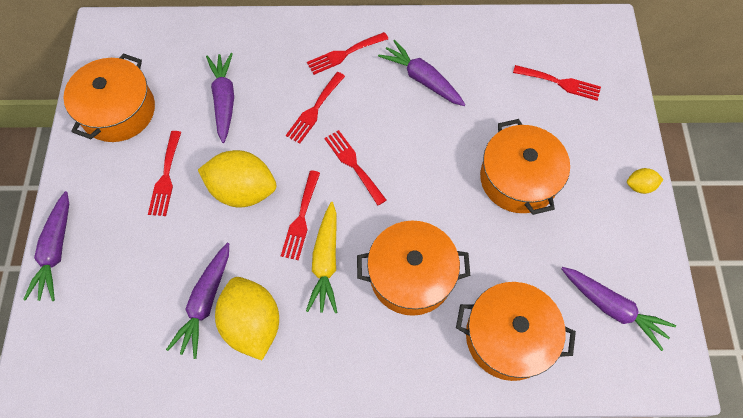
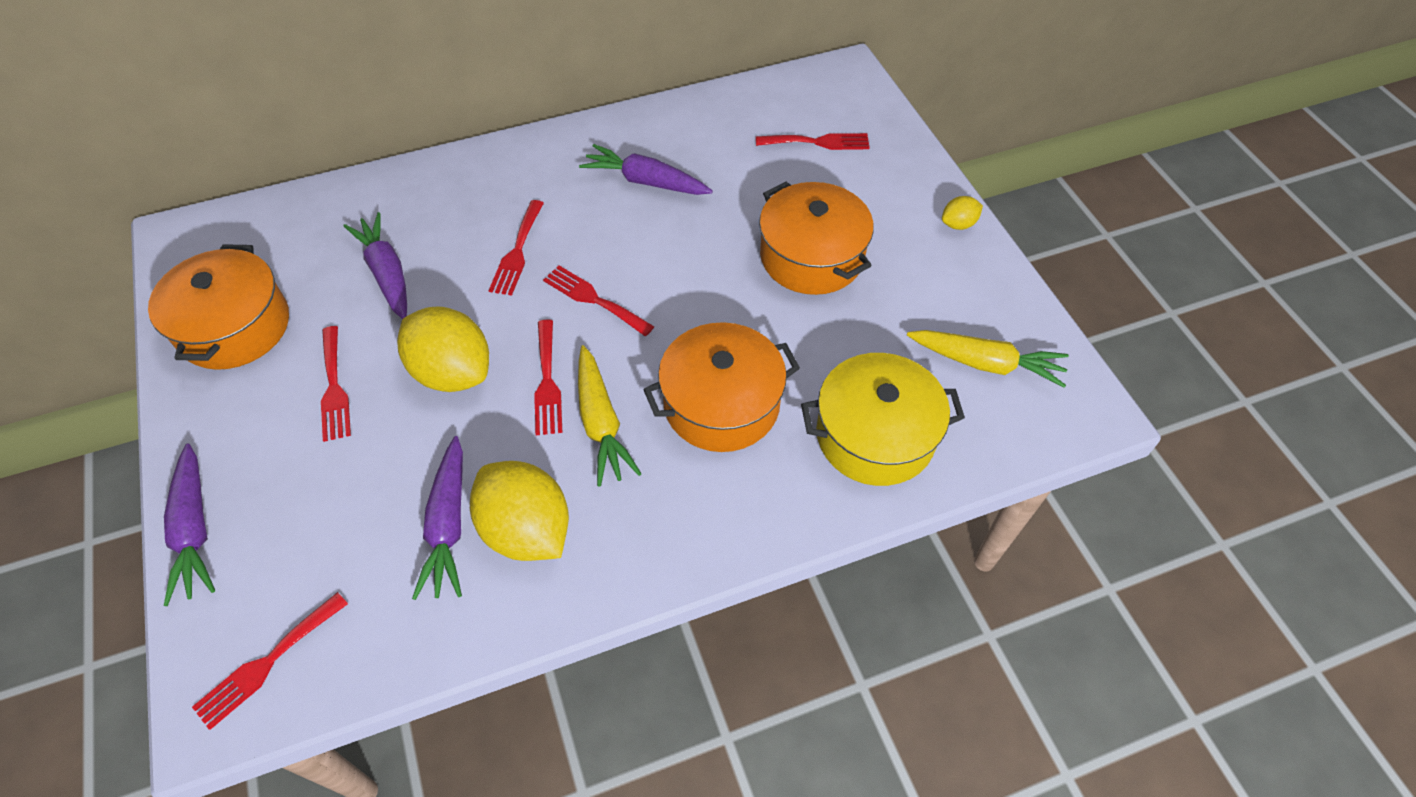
camera: 20 degrees left, 10 degrees down
(243, 190) = (452, 372): yellow lemon -> yellow lemon turned 45 degrees clockwise
(344, 54) = (533, 179): red fork -> red fork (267, 663)
(508, 337) = (875, 435): orange pot -> yellow pot
(612, 308) = (986, 363): purple carrot -> yellow carrot

